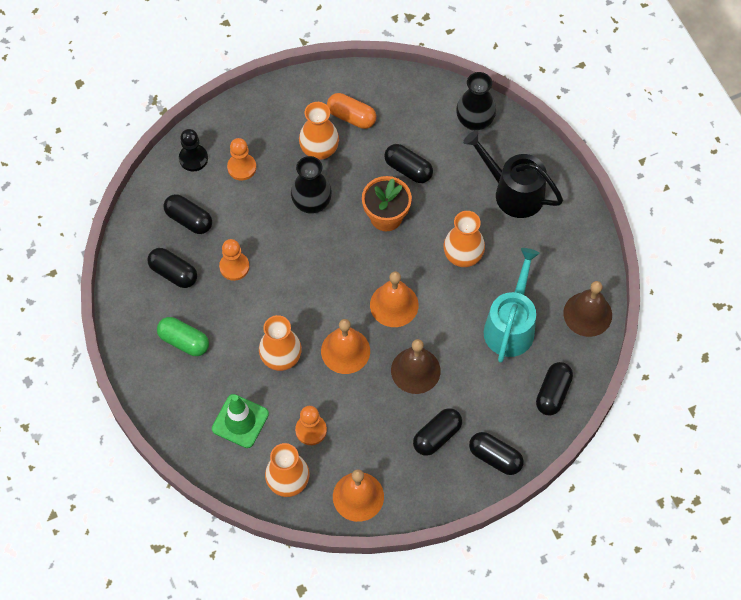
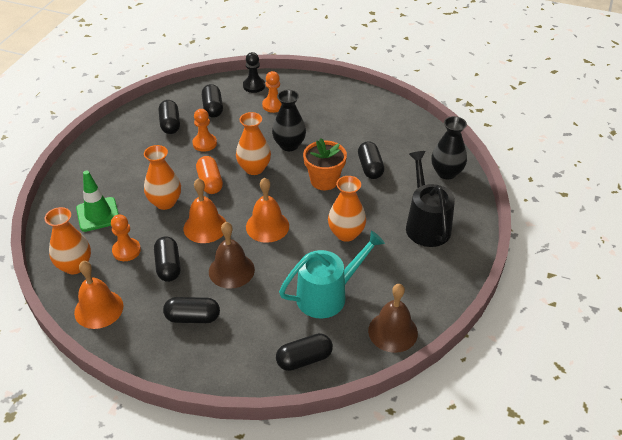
camera: 45 degrees right, 20 degrees down
(184, 341) = (129, 156): green capsule -> none
(319, 150) = (328, 125): orange vase -> orange vase (254, 168)
(351, 117) = (368, 123): orange capsule -> orange capsule (210, 182)
(495, 457) = (211, 364): black capsule -> black capsule (168, 266)

